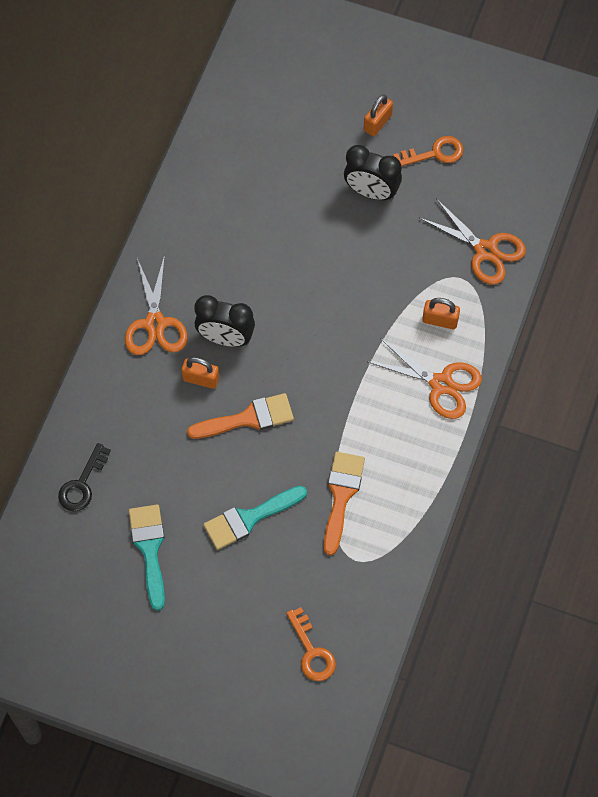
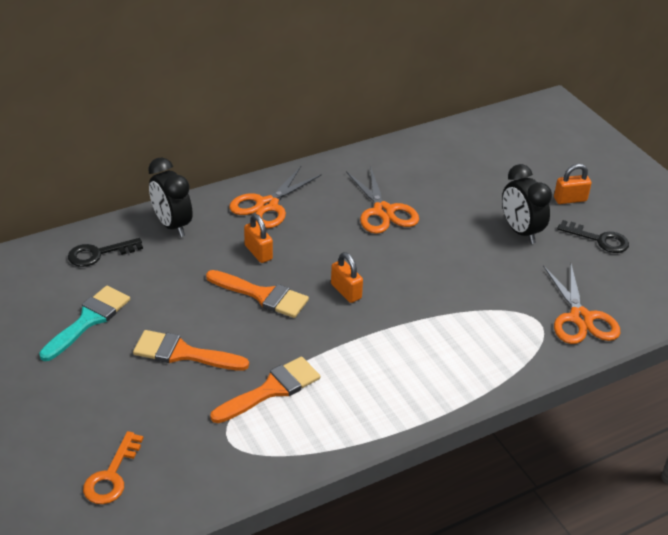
camera: 40 degrees right, 25 degrees down
(225, 338) = (306, 242): black clock -> black clock (172, 225)
(249, 518) = (183, 353): turquoise brush -> orange brush
(434, 153) = (599, 239): orange key -> black key
(440, 320) = (490, 336): orange padlock -> orange padlock (346, 291)
(441, 384) = (444, 375): orange scissors -> orange scissors (383, 211)

